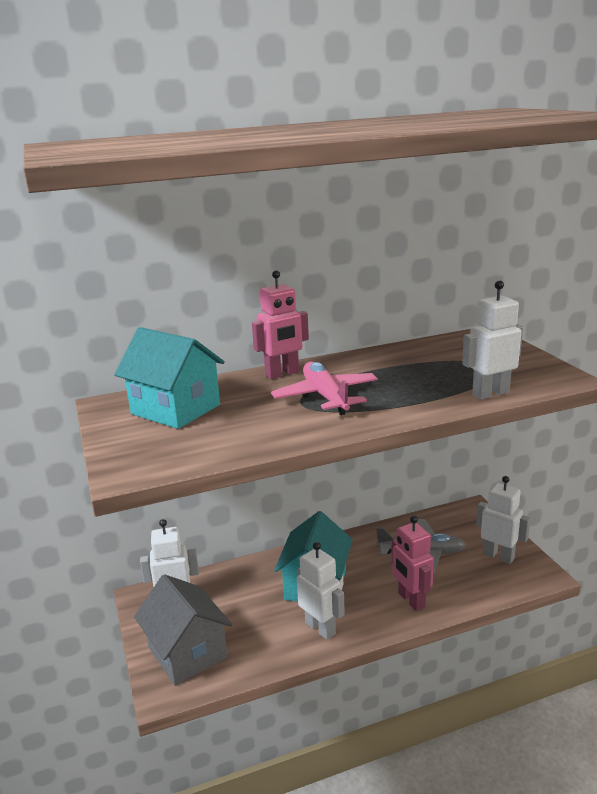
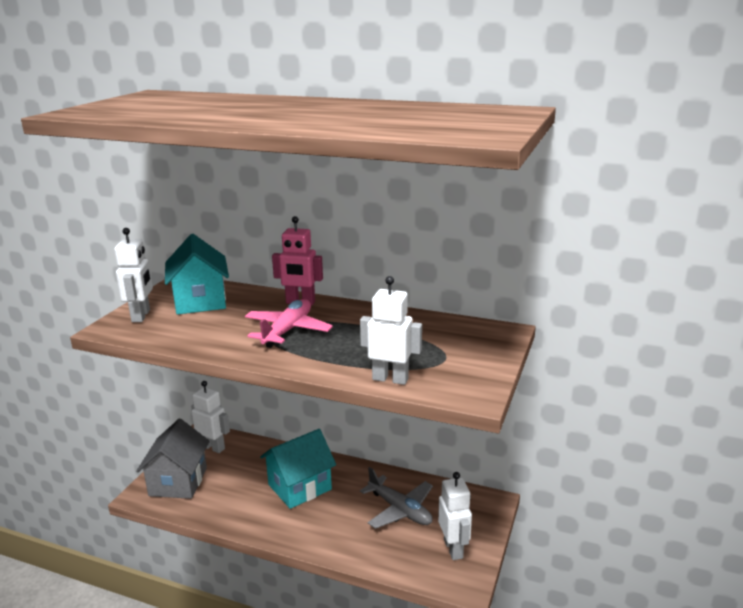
camera: 40 degrees right, 0 degrees up
(320, 628) = (262, 516): white robot -> white robot (141, 316)
(411, 600) = (341, 537): pink robot -> none

